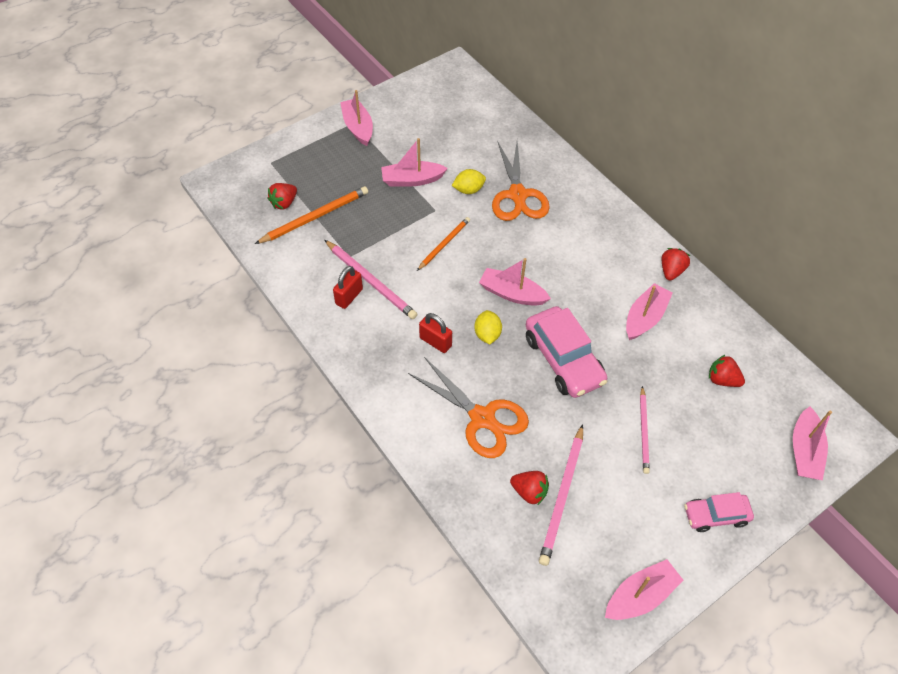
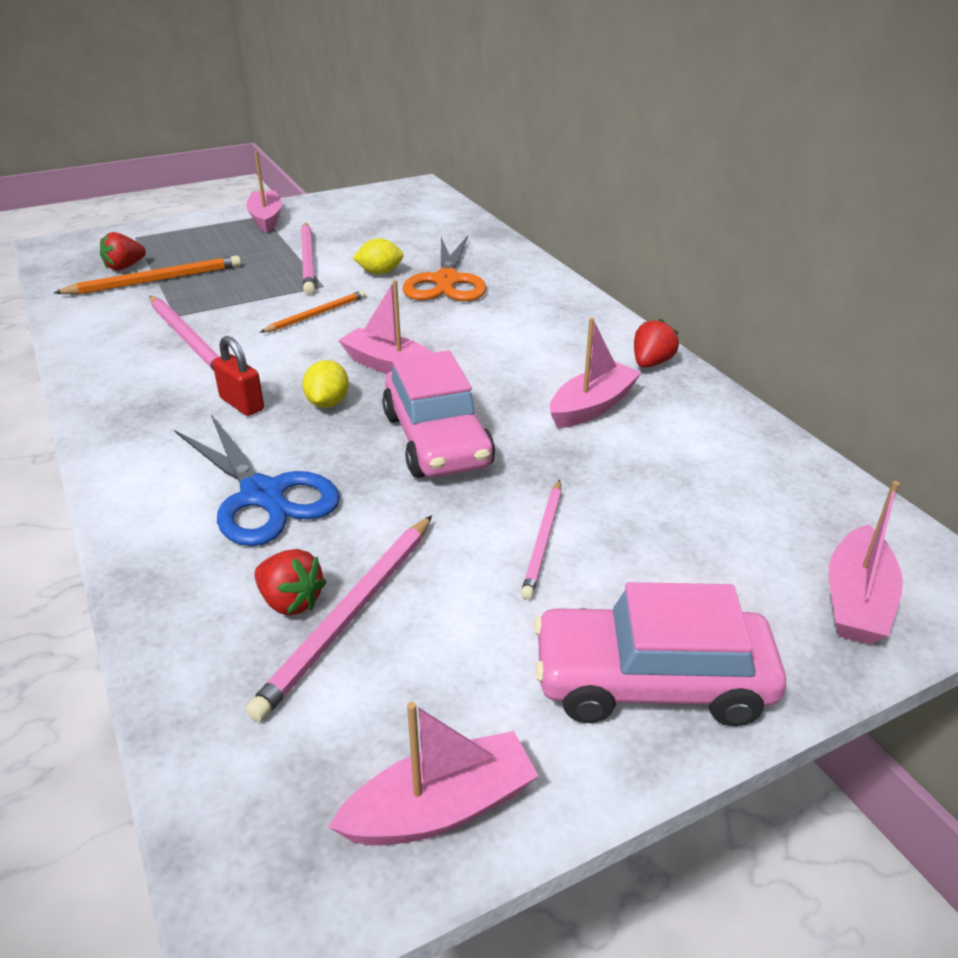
camera: 10 degrees right, 20 degrees down
(349, 296) = (146, 350): red padlock -> none
(412, 180) = (308, 260): pink boat -> pink pencil
(482, 418) = (263, 495): orange scissors -> blue scissors
(715, 515) = (651, 682): pink car -> pink car, size x1.69
(722, 379) = (708, 488): red strawberry -> none

